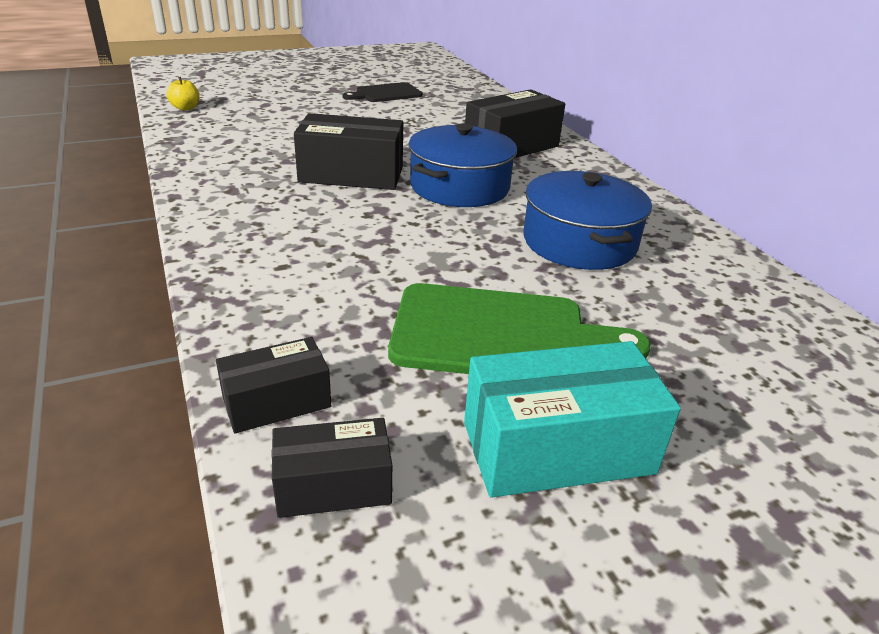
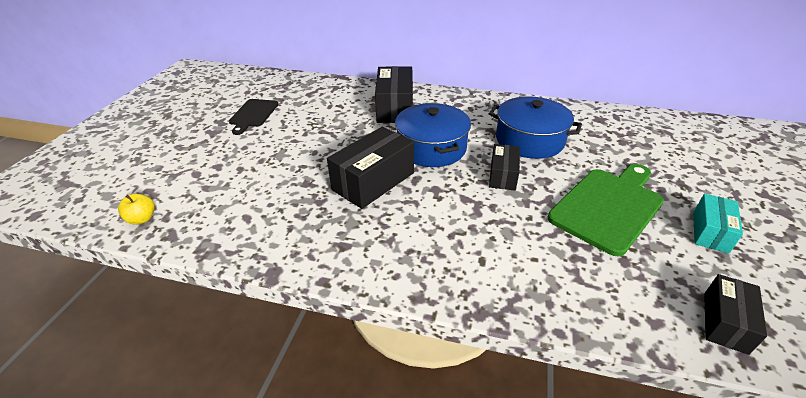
camera: 50 degrees left, 5 degrees up
(277, 402) = (642, 318): black box -> black box (503, 175)
(557, 448) = (710, 232): turquoise box -> turquoise box, size x0.59

